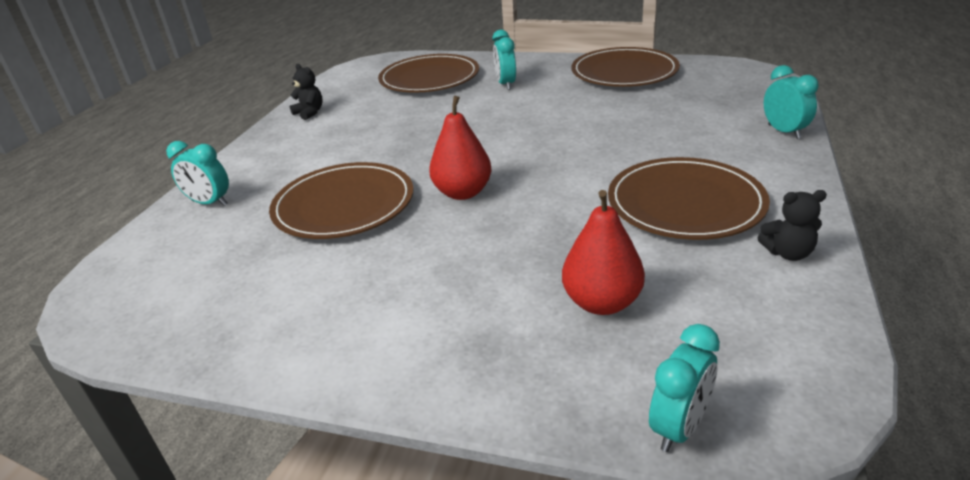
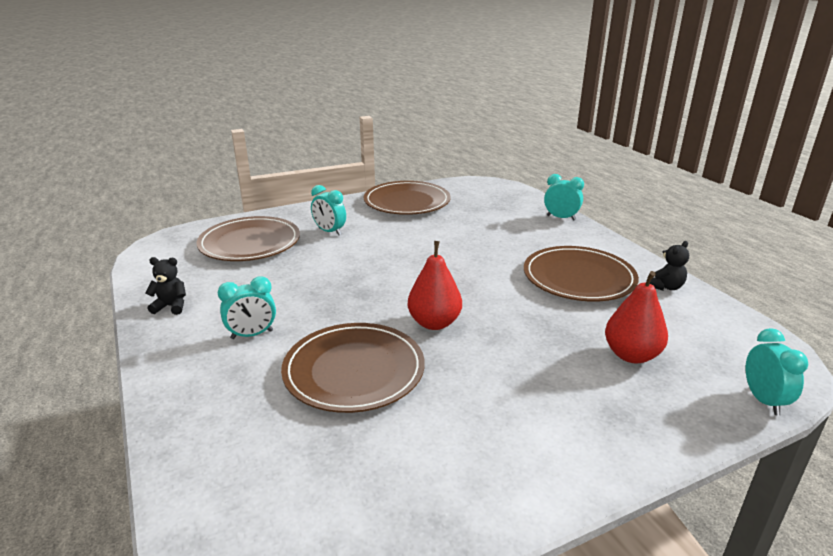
camera: 45 degrees left, 5 degrees down
(210, 203) = (206, 426): turquoise clock -> turquoise clock (252, 334)

